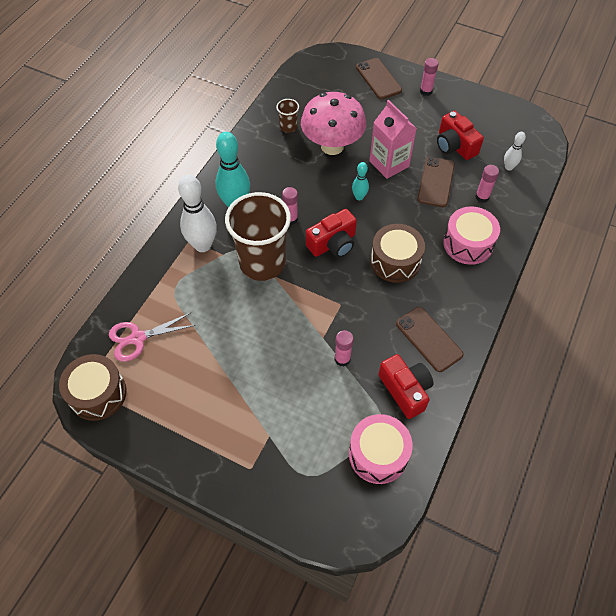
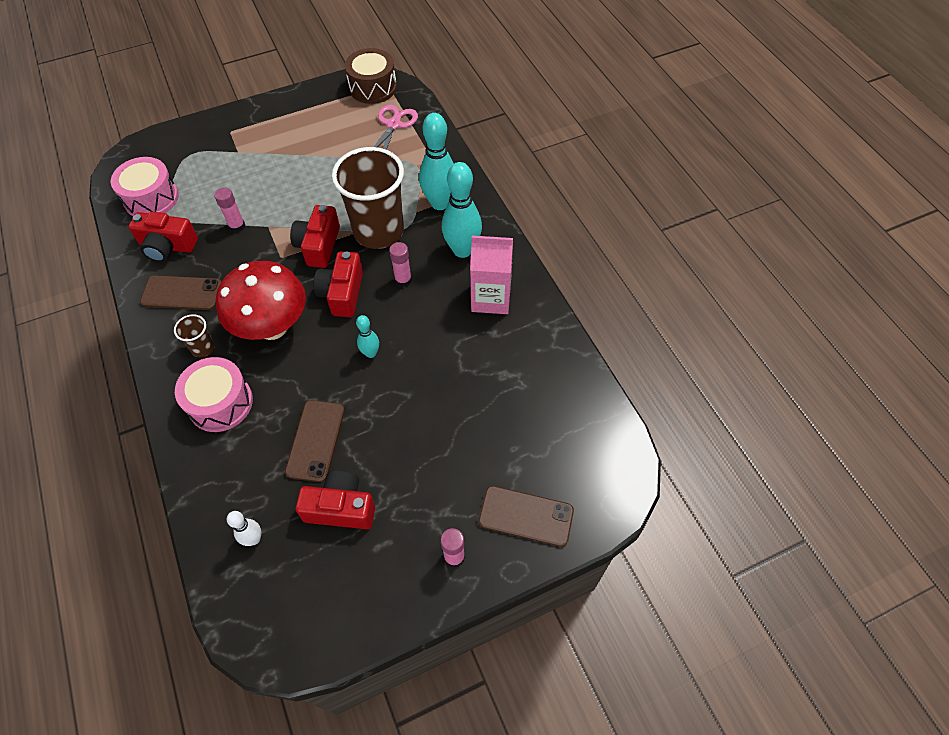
camera: 130 degrees right, 0 degrees up
(203, 245) = (440, 203): white bowling pin -> turquoise bowling pin
(288, 127) = (526, 357): brown cup -> brown cup (203, 348)
(309, 289) = (318, 246): none -> red camera
(332, 146) = (460, 379): pink mushroom -> none
(389, 164) = (384, 415): pink carton -> pink carton (491, 298)
(395, 261) = (272, 327): brown drum -> red mushroom
(436, 182) = (315, 440): brown phone -> brown phone turned 45 degrees clockwise
(482, 197) = (251, 469): pink glue stick -> none

